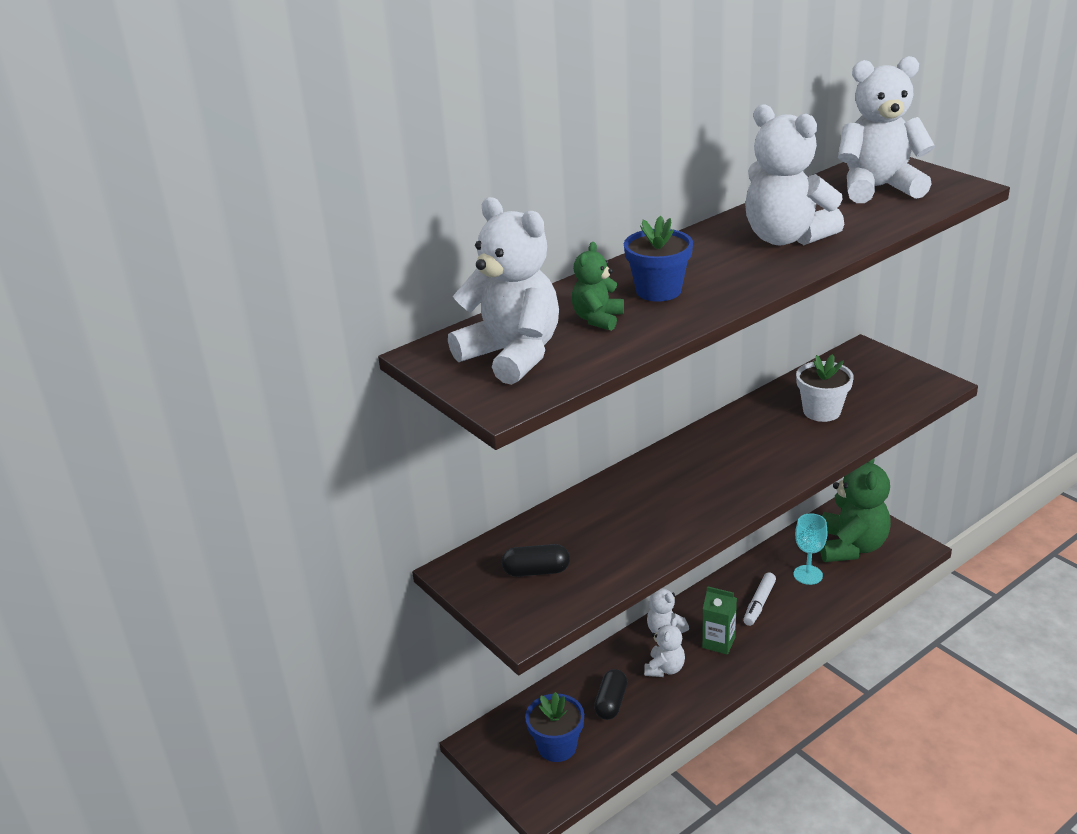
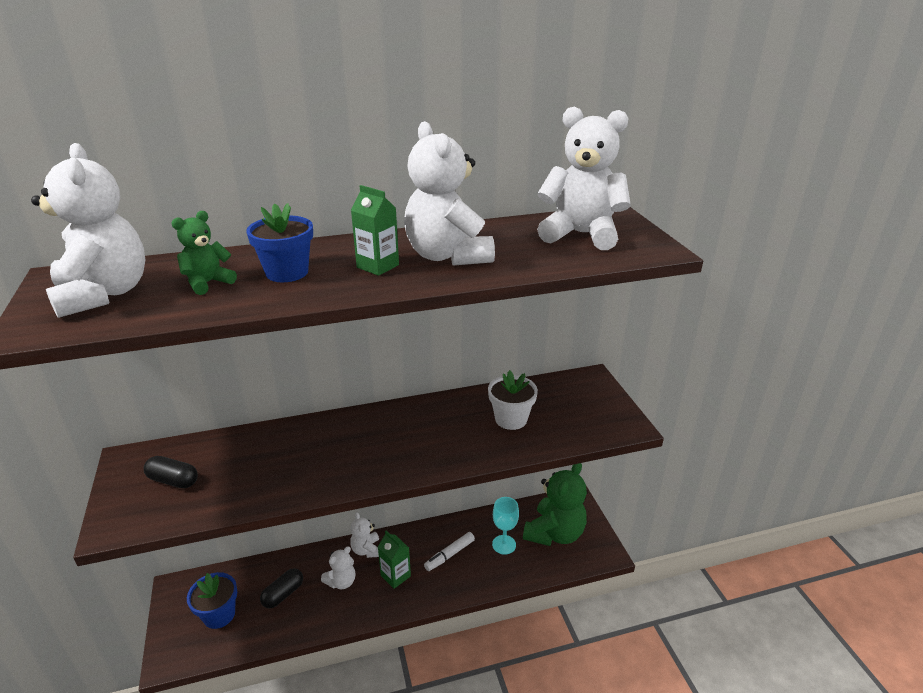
camera: 20 degrees right, 0 degrees up
(735, 263) = (378, 266): none -> green carton

